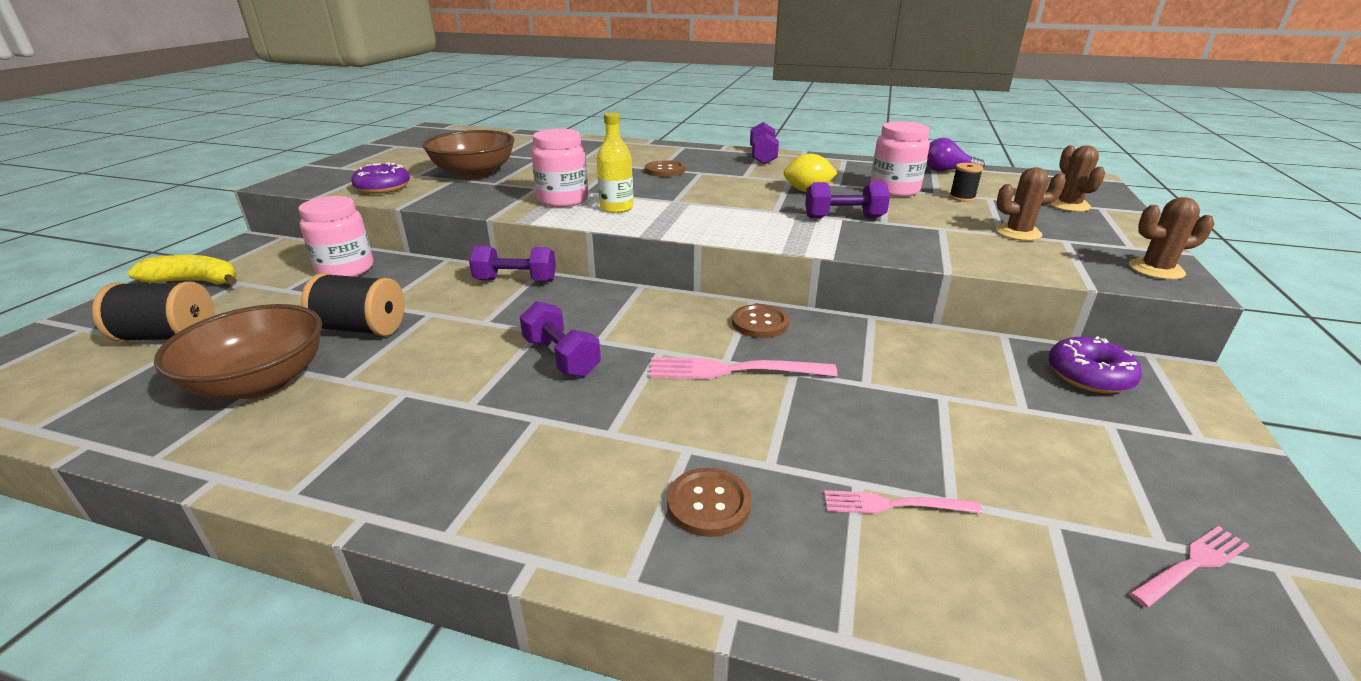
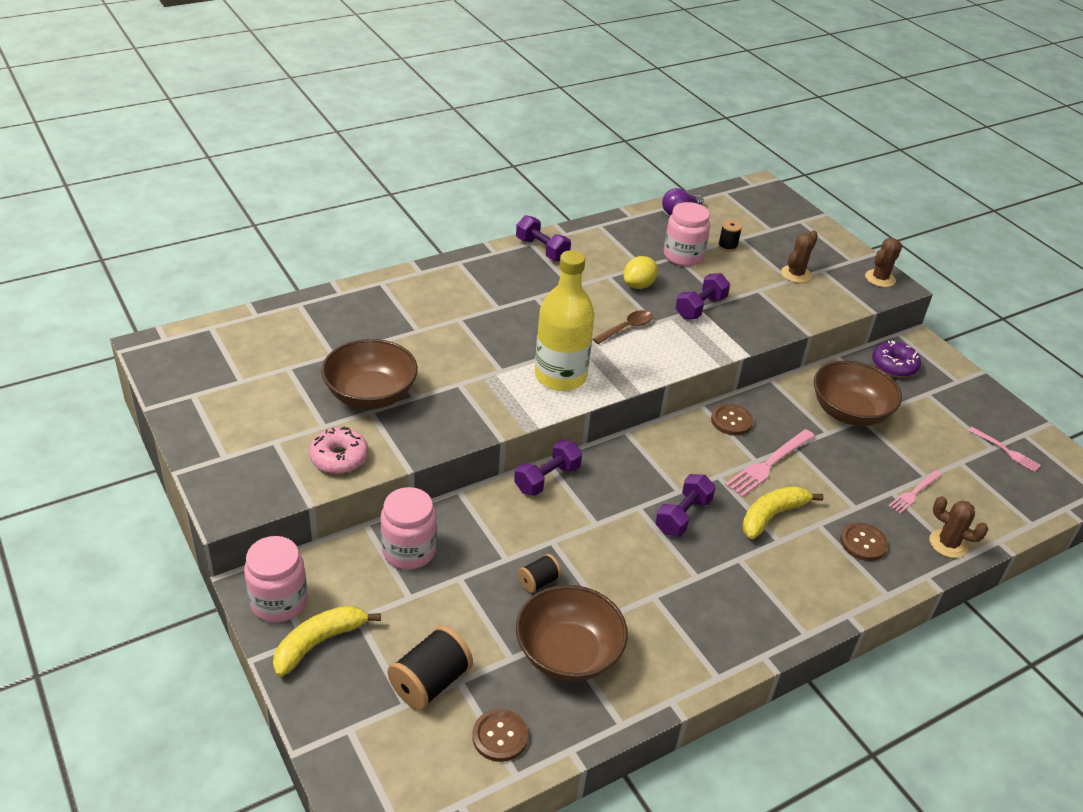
camera: 50 degrees left, 10 degrees up
(362, 329) = (538, 581): black spool -> black spool, size x0.56
(383, 188) = (339, 458): purple donut -> pink donut
(561, 357) = (683, 516): purple dumbbell -> purple dumbbell turned 60 degrees counterclockwise
(563, 200) = (508, 388): pink jar -> pink jar (279, 602)
(616, 208) = (560, 376): yellow bottle -> yellow bottle, size x1.75
(647, 409) = (772, 516): none -> yellow banana
(665, 170) = (507, 308): brown button -> brown button (500, 736)
(739, 205) = (626, 328): none -> brown spoon
(932, 382) = (849, 412): none -> brown bowl
(1068, 205) = (785, 227): brown cactus -> brown cactus (948, 544)
(1192, 564) = (1006, 451): pink fork -> pink fork turned 120 degrees clockwise

